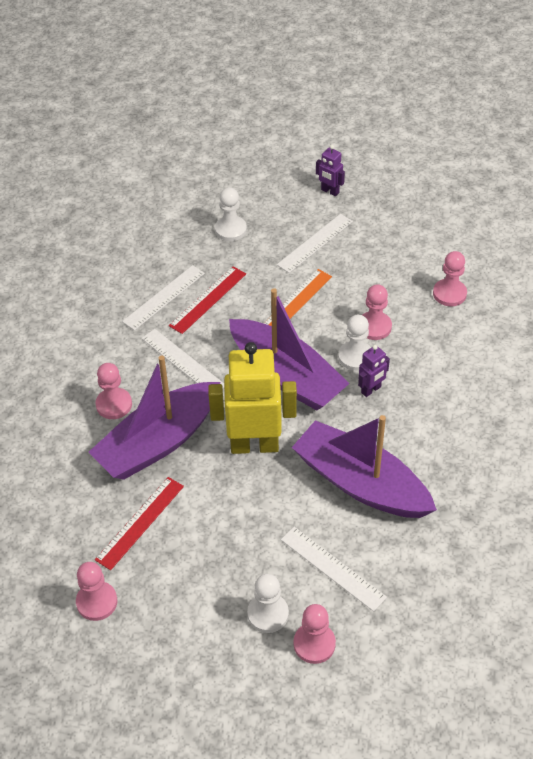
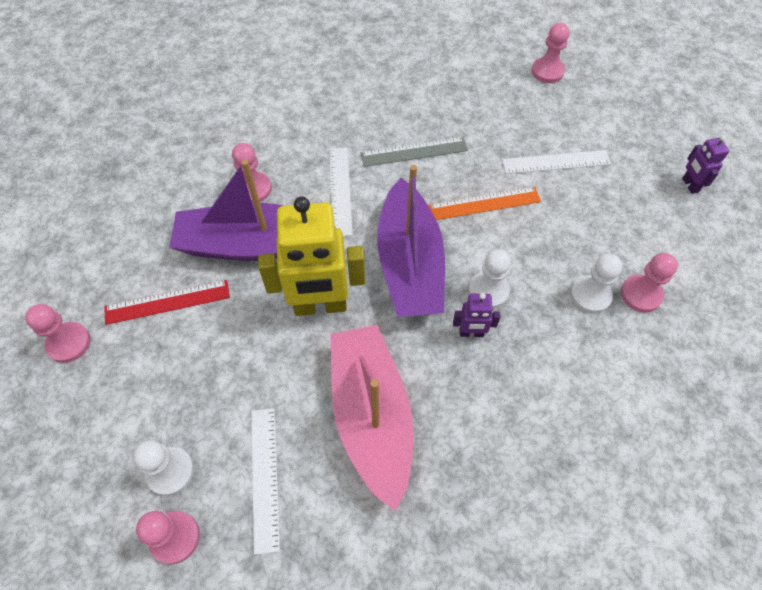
camera: 40 degrees right, 10 degrees up
(164, 297) = (381, 127): white ruler -> none
(208, 299) = (414, 152): red ruler -> grey ruler
(230, 230) = (493, 105): white pawn -> white pawn (590, 295)
(254, 445) = (320, 306): yellow robot -> yellow robot turned 135 degrees clockwise
(330, 191) = (616, 124): purple robot -> purple robot (689, 185)
(360, 483) = (371, 415): purple boat -> pink boat
(374, 327) = (534, 275): pink pawn -> pink pawn (547, 71)

